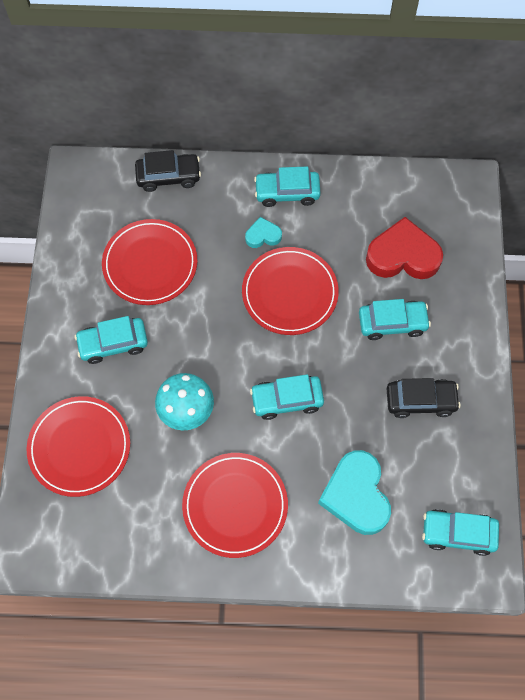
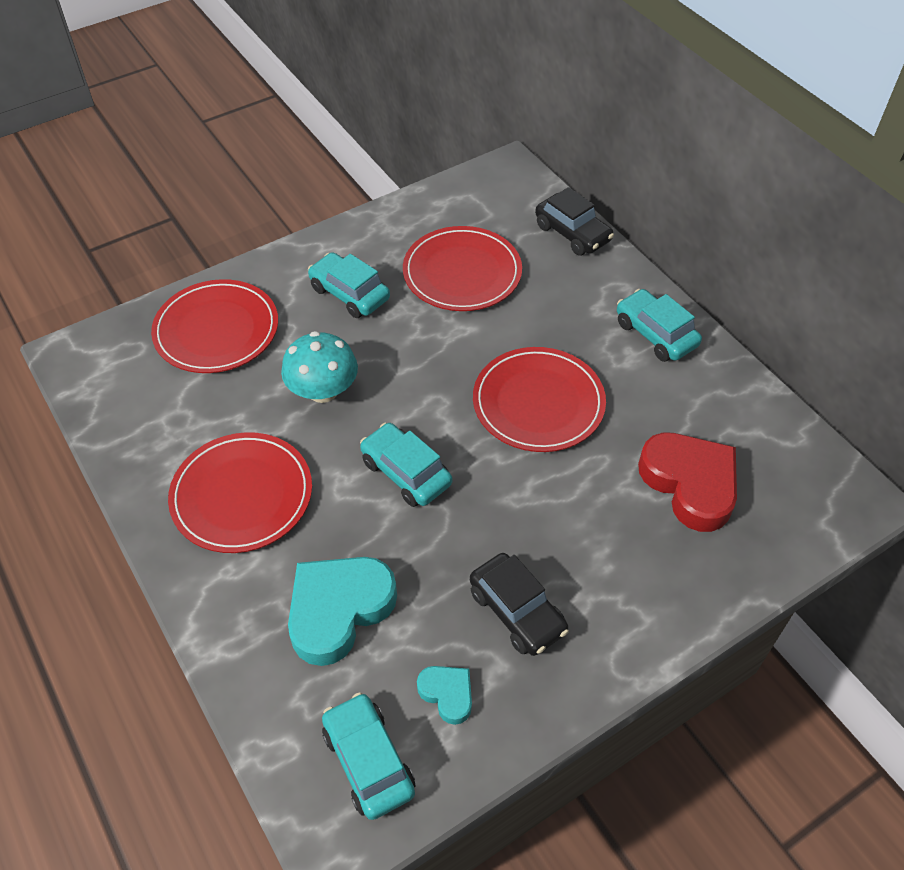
camera: 55 degrees right, 15 degrees down
(263, 235) = (583, 342): turquoise heart -> turquoise heart (447, 694)
(392, 323) = (592, 522): turquoise car -> none

